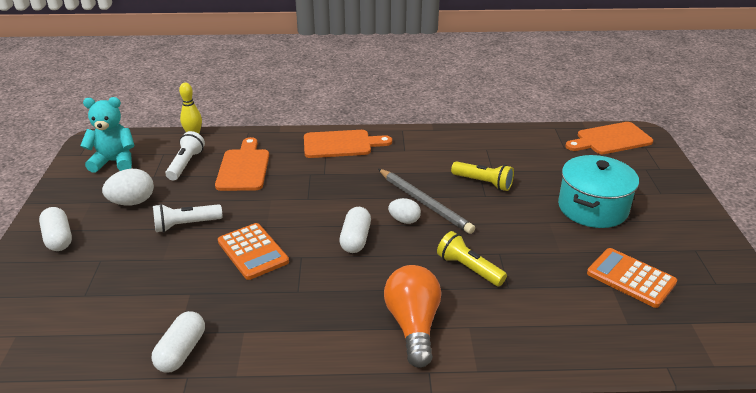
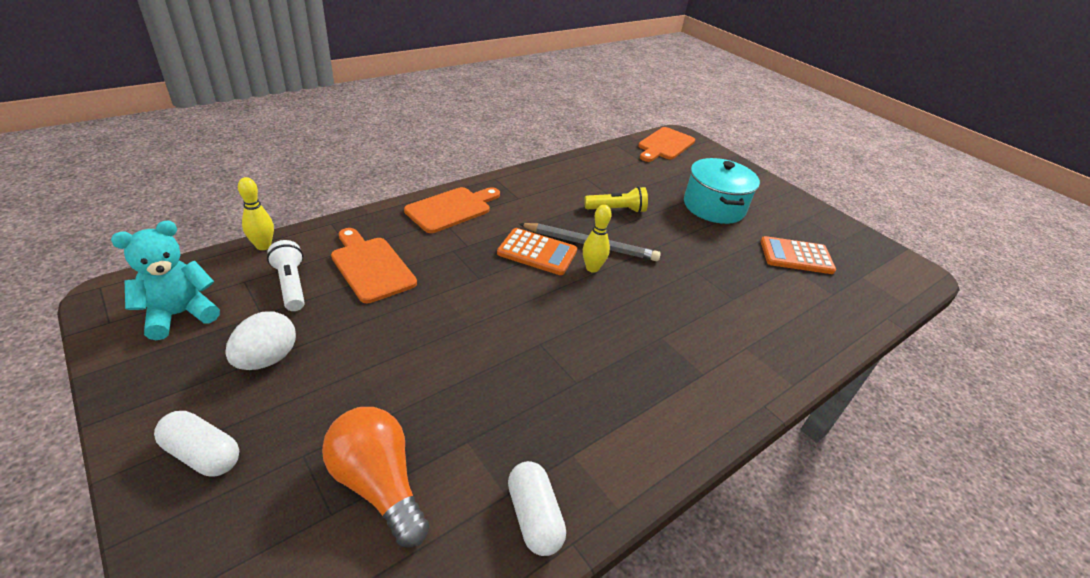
camera: 40 degrees left, 5 degrees up
(185, 225) = (372, 360): white flashlight -> none
(253, 252) = (485, 359): orange calculator -> orange calculator (537, 252)
(355, 239) = (570, 304): white capsule -> none
(404, 220) = (592, 268): white egg -> yellow bowling pin
(413, 325) = (707, 367): orange light bulb -> orange light bulb (378, 484)
(468, 268) = (689, 294): yellow flashlight -> none

